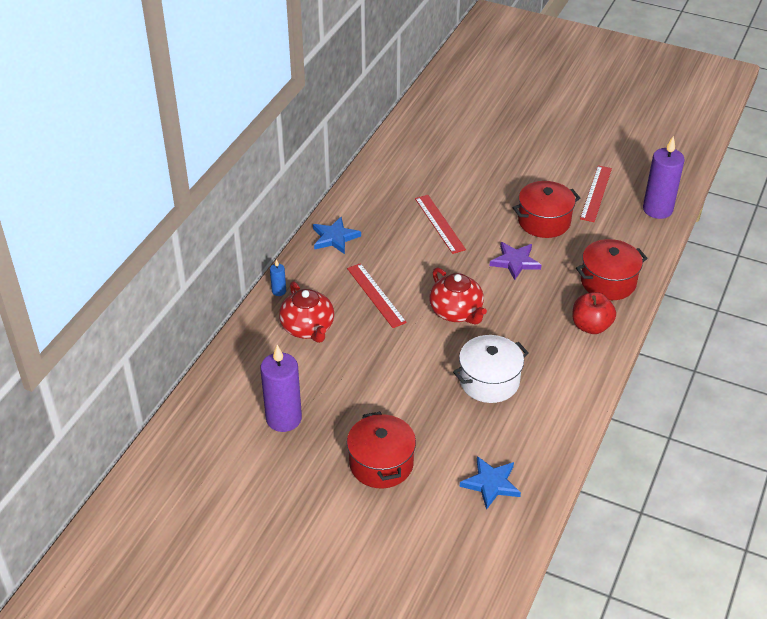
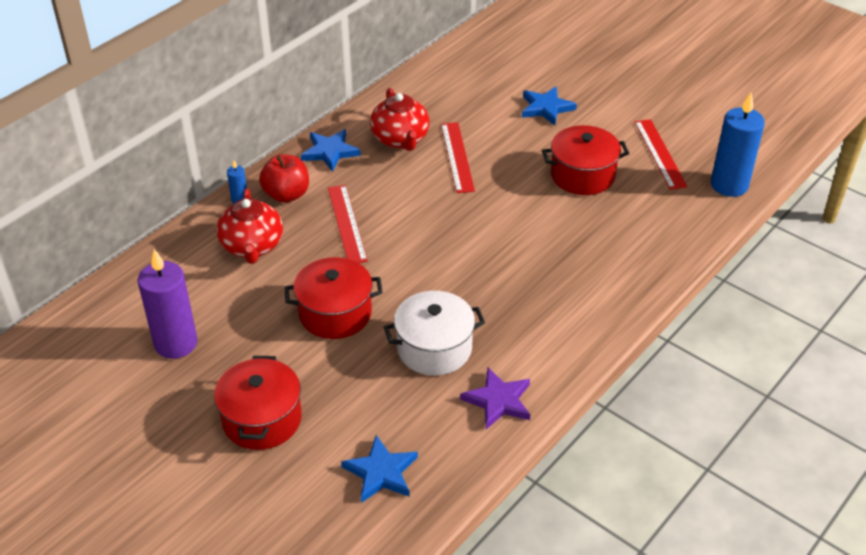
camera: 15 degrees right, 0 degrees up
(456, 312) = (431, 260): red teapot -> red teapot (400, 139)
(492, 170) = (546, 108): none -> blue star
(515, 262) = (527, 215): purple star -> purple star (498, 401)
(591, 326) = (587, 307): red apple -> red apple (286, 194)
(595, 193) = (659, 154): red ruler -> red ruler turned 45 degrees counterclockwise
(608, 282) = (631, 259): red pot -> red pot (335, 313)
(657, 209) = (729, 185): purple candle -> blue candle

